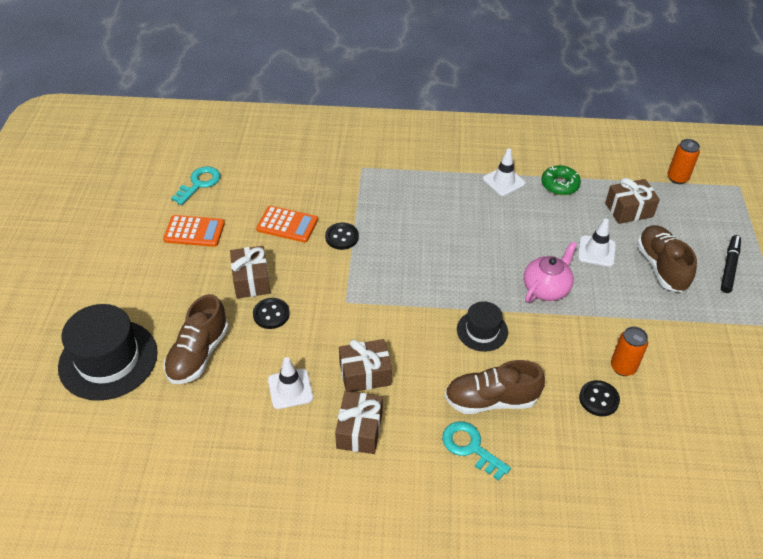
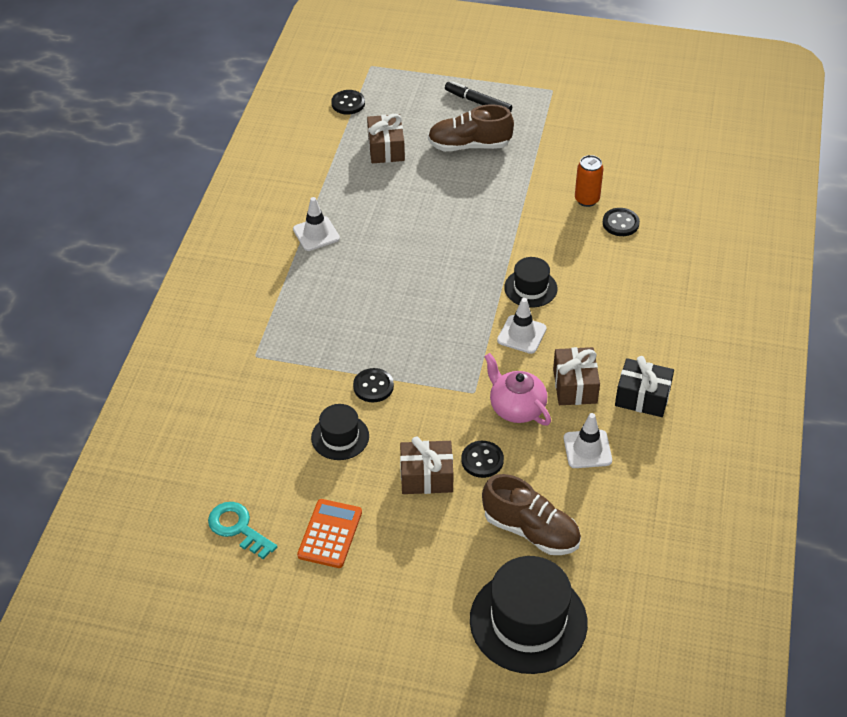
camera: 80 degrees left, 0 degrees up
(287, 225) = (340, 437): orange calculator -> black hat
(359, 430) = (642, 397): brown gift -> black gift
(470, 447) = (666, 319): turquoise key -> none
(491, 400) = (615, 296): brown shoe -> none
(546, 288) = (482, 231): pink teapot -> pink teapot (516, 407)
(560, 185) = (334, 191): green donut -> none
(596, 251) = (439, 185): white traffic cone -> white traffic cone (521, 334)
(677, 178) = (348, 103): orange can -> black button

